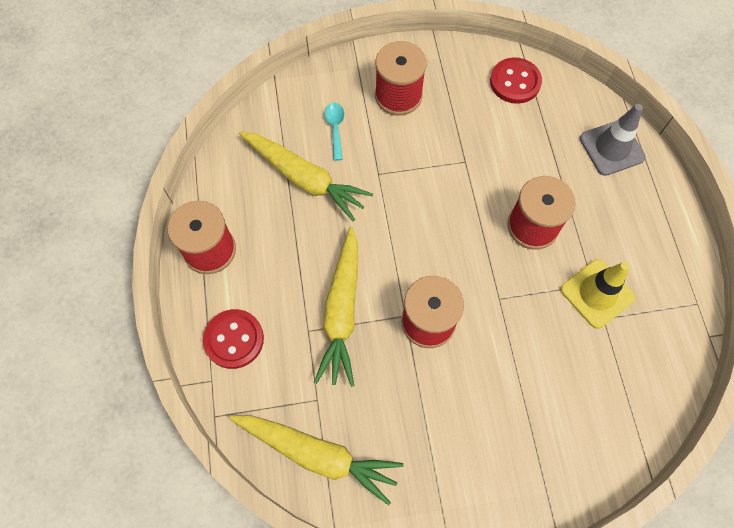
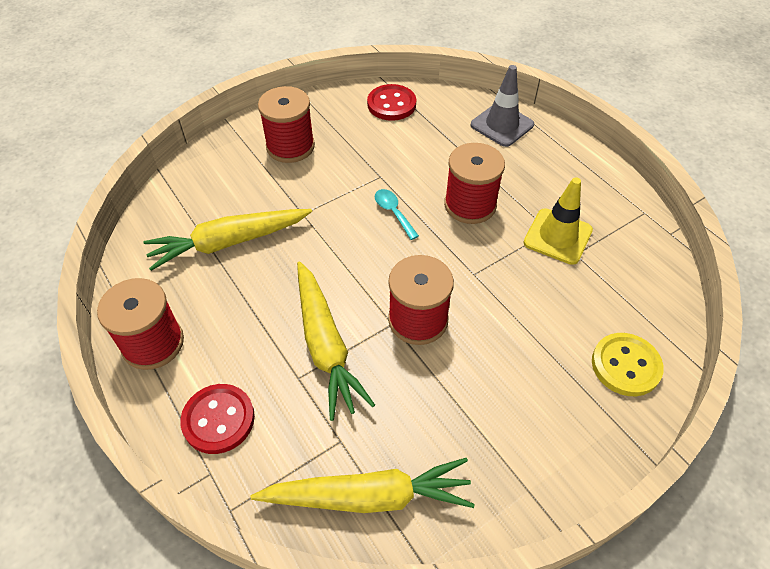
camera: 25 degrees left, 15 degrees down
(304, 178) = (229, 242): yellow carrot -> yellow carrot turned 150 degrees clockwise
(335, 128) = (241, 191): turquoise spoon -> turquoise spoon (393, 212)
(584, 444) = (625, 365): none -> yellow button

